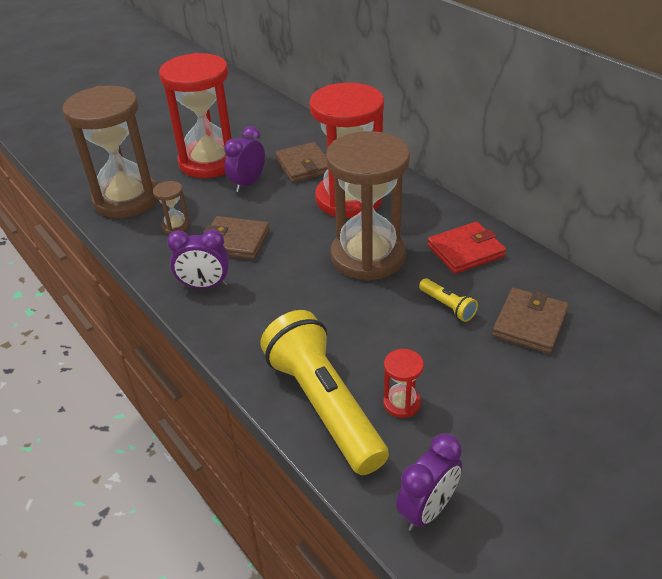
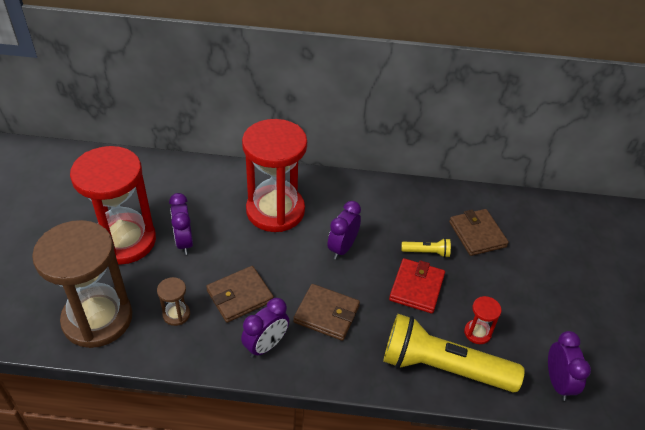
camera: 50 degrees left, 5 degrees up
(304, 165) = (207, 201): brown wallet -> brown wallet (326, 314)
(368, 256) = (342, 248): brown hourglass -> purple clock
(465, 251) = (392, 207): red wallet -> red wallet (417, 288)

